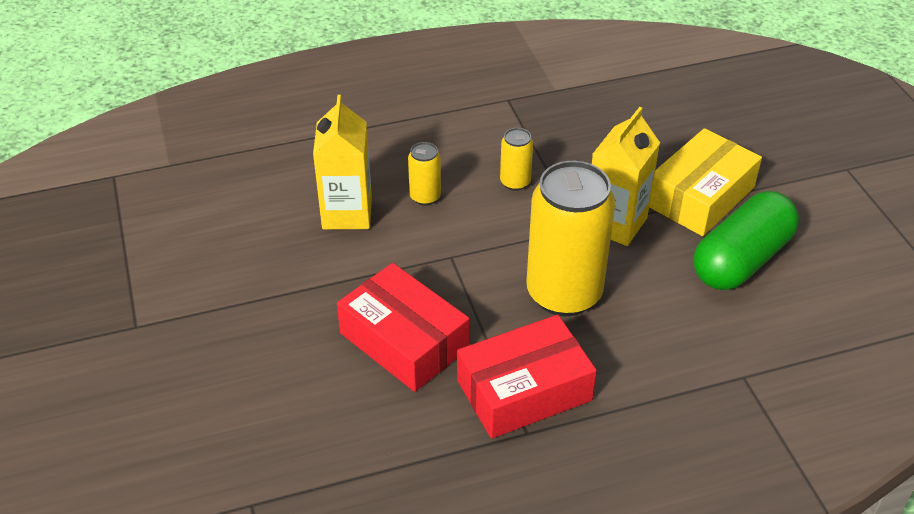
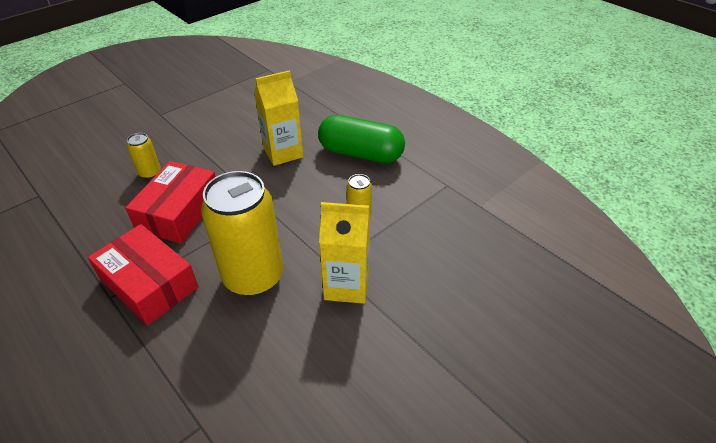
camera: 65 degrees right, 0 degrees up
(425, 197) = (317, 179): yellow can -> yellow can (150, 173)
(700, 196) = (415, 333): yellow box -> none
(741, 260) = (348, 387): green capsule -> green capsule (361, 153)

